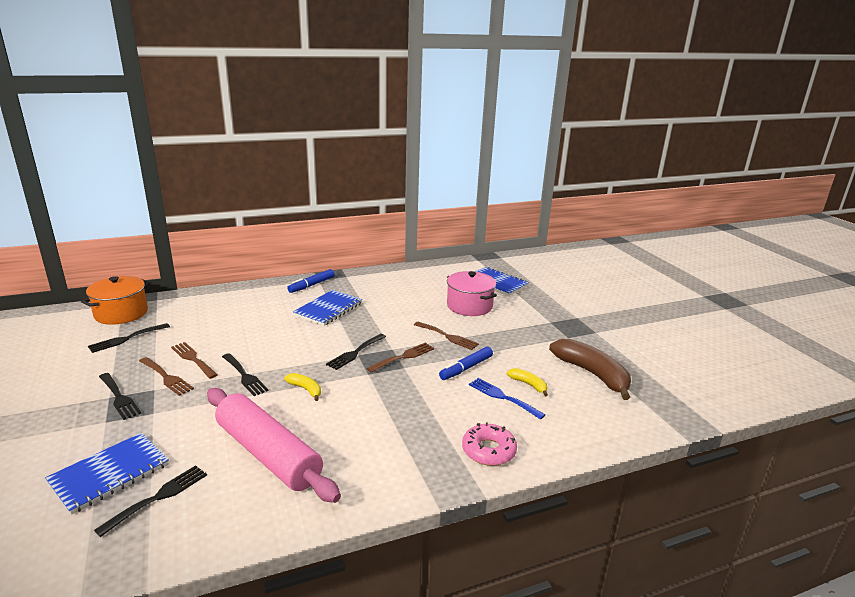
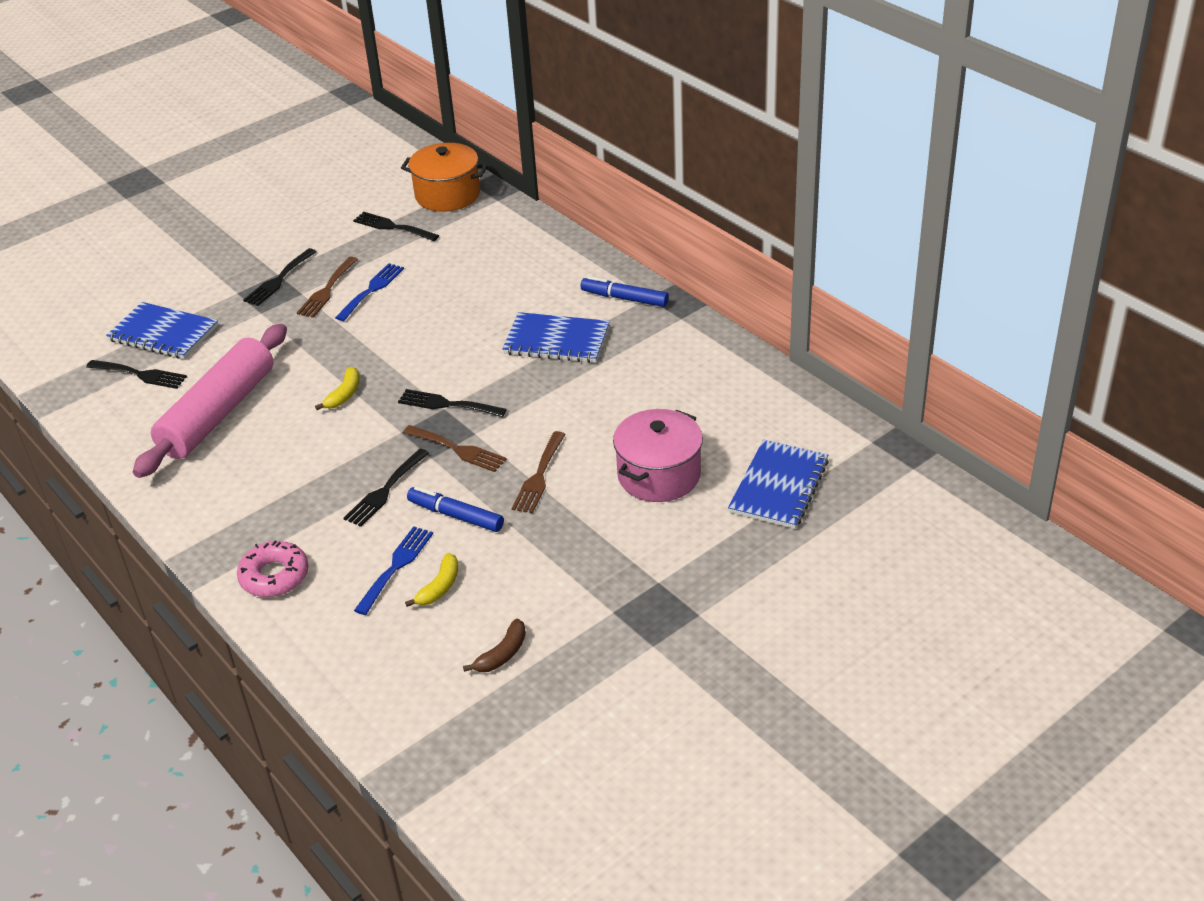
camera: 75 degrees right, 15 degrees up
(193, 359) = (372, 290): brown fork -> blue fork
(244, 376) = (353, 340): black fork -> black fork (385, 491)
(592, 374) = (502, 654): brown banana -> brown banana, size x0.47

